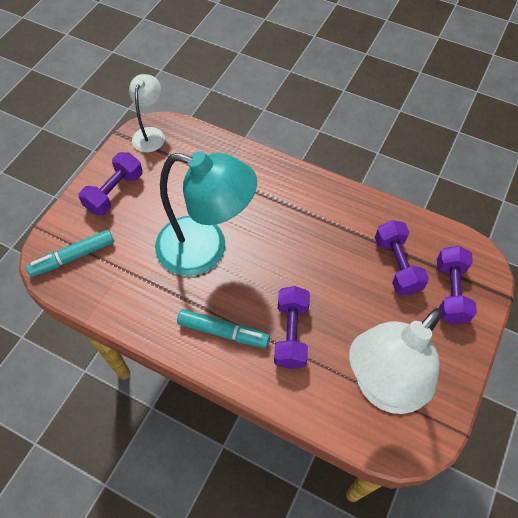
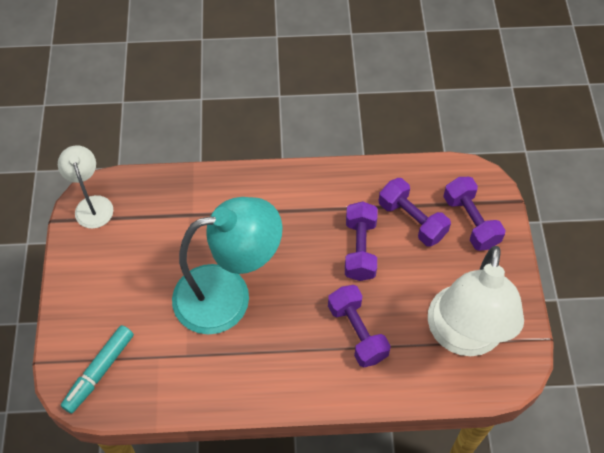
camera: 30 degrees left, 0 degrees up
(115, 192) = (97, 284): purple dumbbell -> purple dumbbell (360, 249)
(223, 332) = (295, 364): turquoise marker -> none

